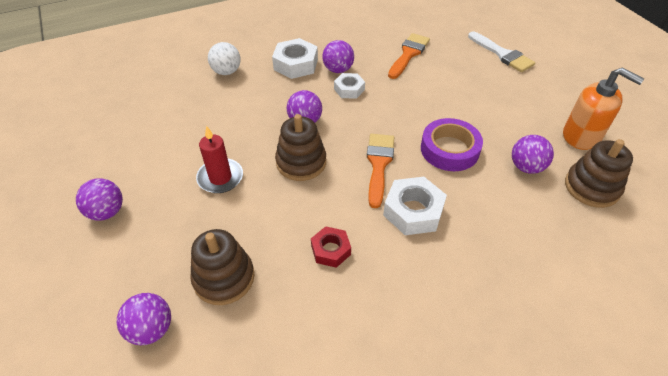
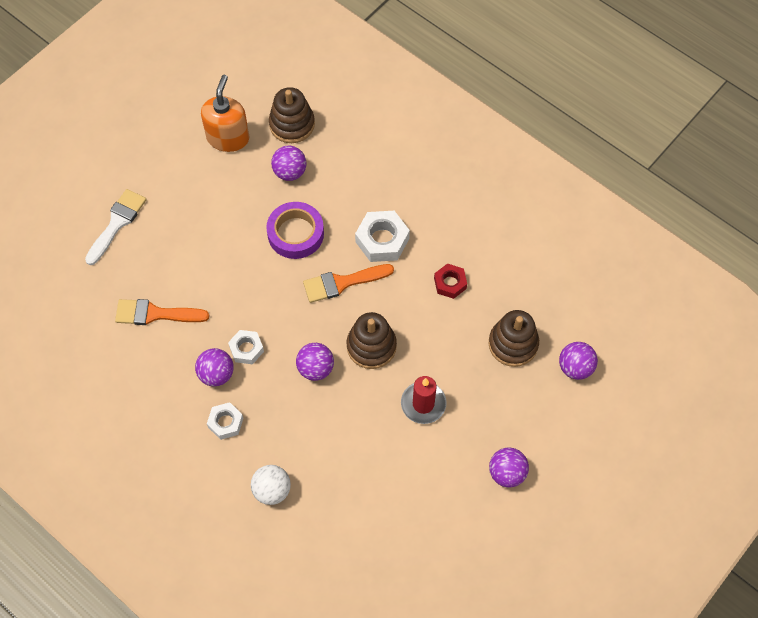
camera: 115 degrees left, 15 degrees up
(296, 64) = (225, 422): white nut -> white nut, size x0.62

